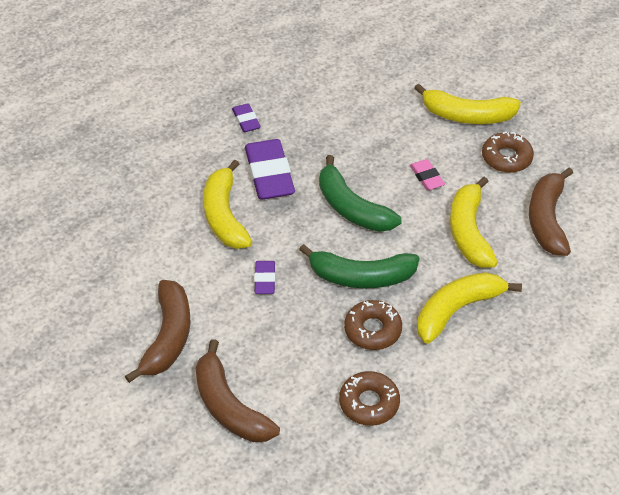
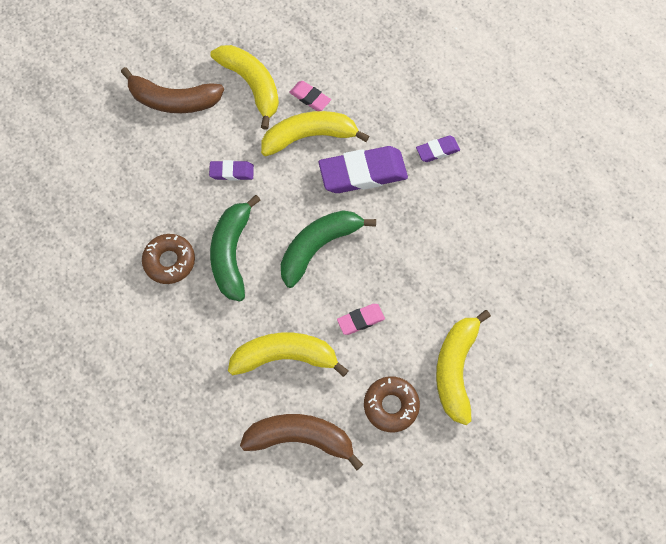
camera: 90 degrees right, 20 degrees up
(176, 215) = (310, 98): none -> pink eraser
(229, 406) = (100, 149): brown banana -> none
(369, 403) = (92, 256): brown donut -> none
(457, 310) = (188, 337): yellow banana -> yellow banana (252, 85)

